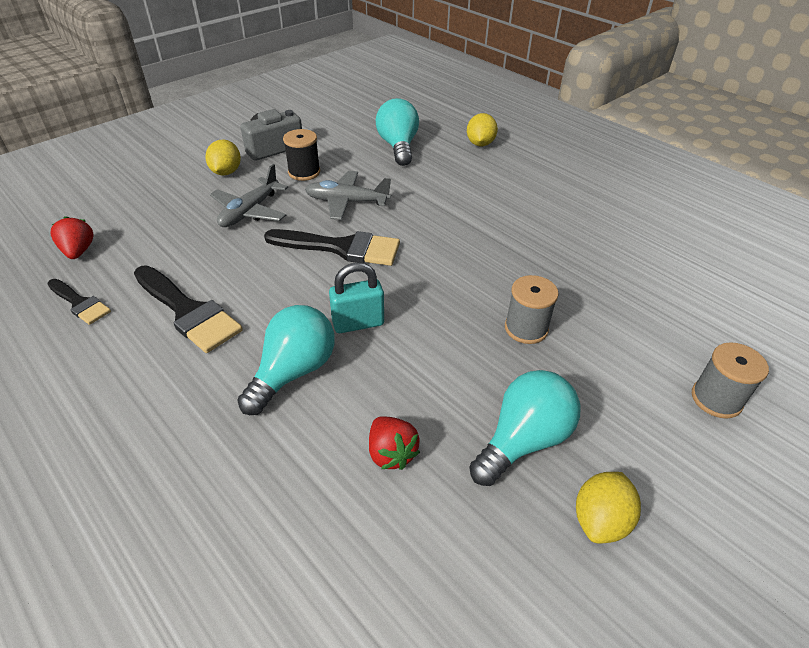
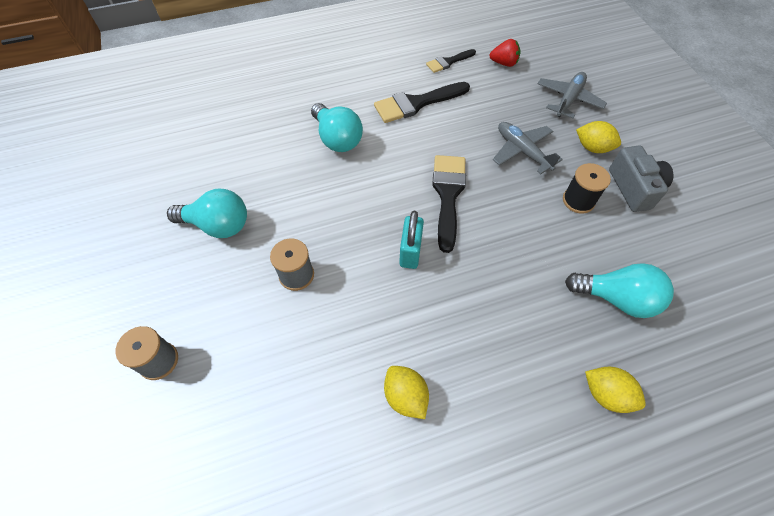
camera: 115 degrees right, 15 degrees up
(341, 248) = (448, 195): black brush -> black brush turned 150 degrees clockwise
(347, 202) = (515, 218): grey plane -> grey plane (568, 100)
(358, 323) = (359, 179): turquoise padlock -> turquoise padlock (410, 252)
(391, 453) = (254, 164): red strawberry -> none
(523, 440) = (218, 225): turquoise light bulb -> turquoise light bulb turned 60 degrees counterclockwise
(600, 520) = (151, 235): yellow lemon -> yellow lemon (405, 396)

